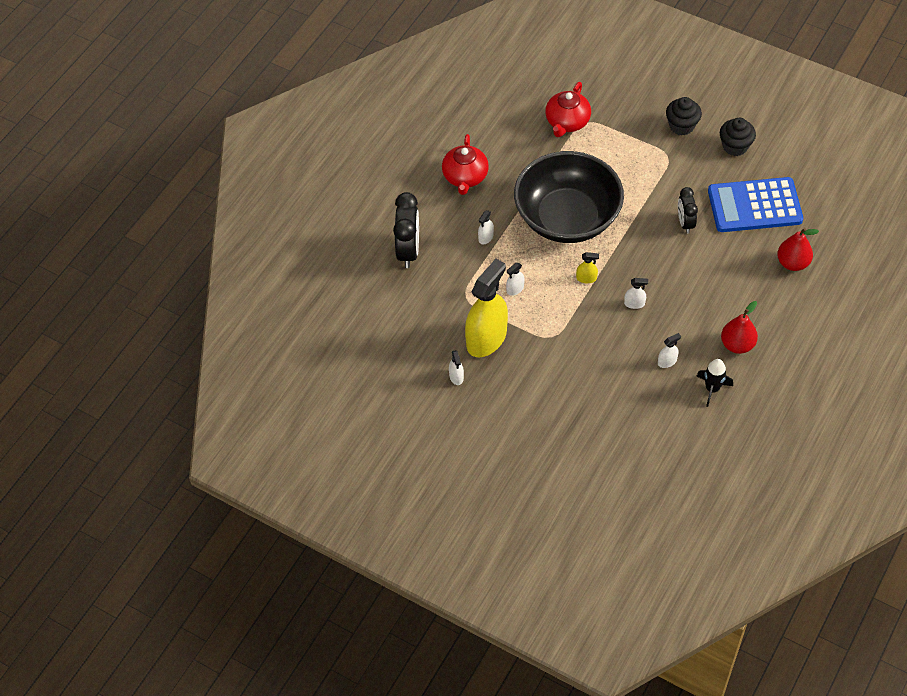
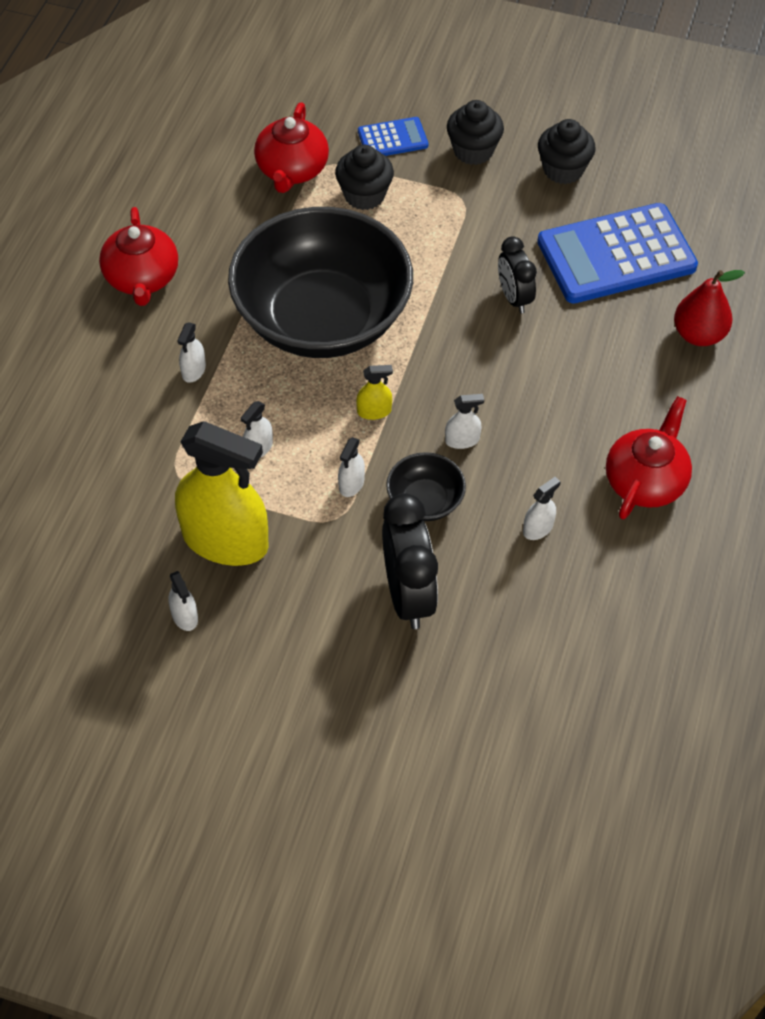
camera: 15 degrees left, 0 degrees up
(408, 251) = (65, 413): black clock -> black clock (408, 595)
(486, 338) = (225, 540): yellow spray bottle -> yellow spray bottle turned 90 degrees clockwise
(564, 318) = (351, 484): none -> white spray bottle
(605, 335) = (425, 500): none -> black bowl
(608, 145) = (364, 195): none -> black cupcake
(633, 111) = (392, 139): none -> blue calculator
(712, 389) = (623, 562): black rocket -> none
(737, 345) = (645, 481): red pear -> red teapot

